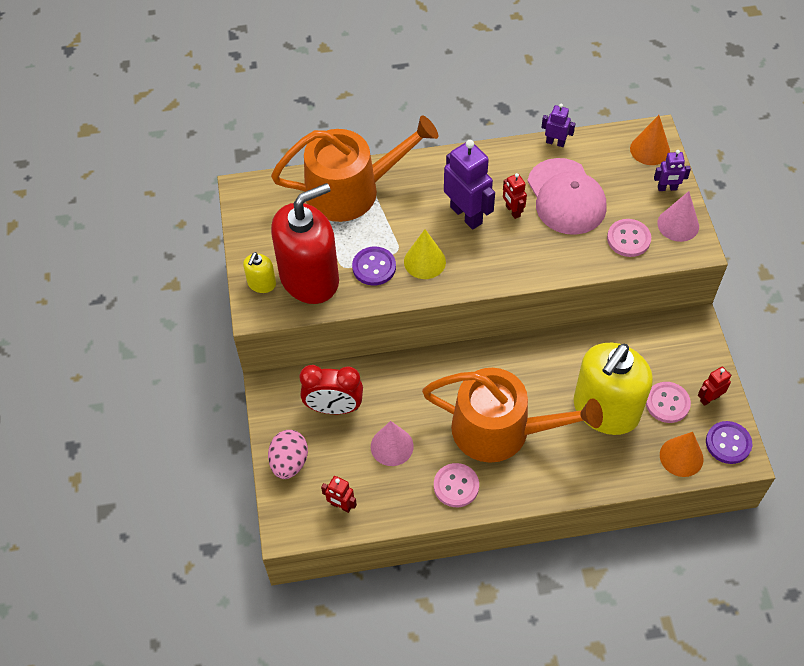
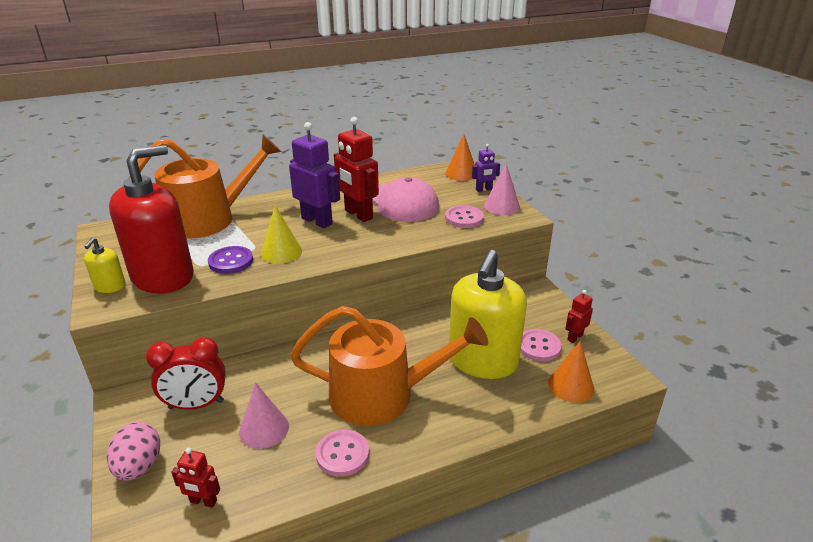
camera: 15 degrees left, 25 degrees down
(512, 211) = (358, 214): red robot -> red robot, size x1.92
(555, 142) = (385, 177): purple robot -> none
(728, 443) = (609, 367): purple button -> none

